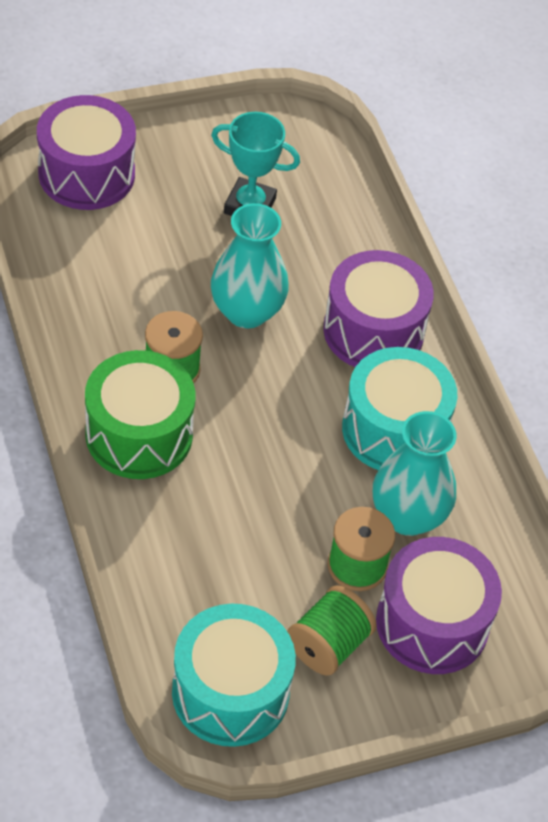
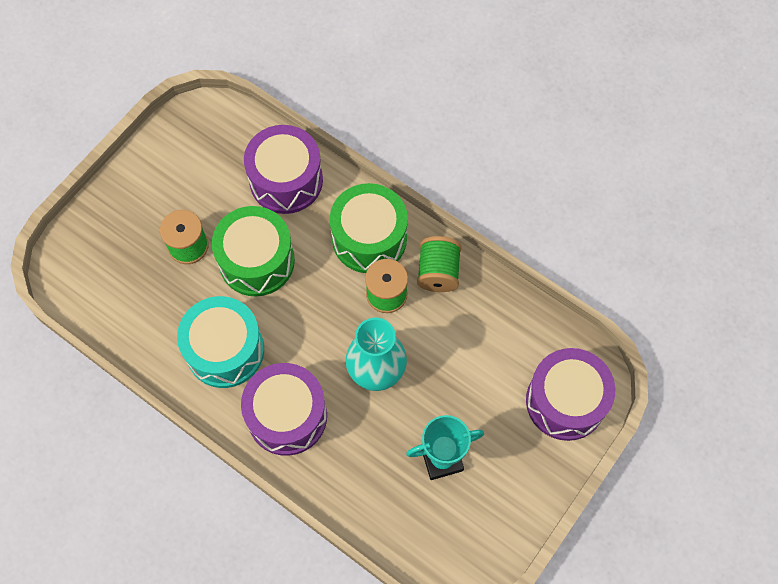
camera: 150 degrees right, 15 degrees up
(230, 692) = (206, 133): turquoise drum -> none
(288, 496) = (257, 261): none -> green drum
(328, 645) = (173, 190): green spool -> green spool (438, 272)
(408, 516) = (179, 297): turquoise vase -> none
(432, 623) = (124, 241): purple drum -> purple drum (286, 180)

